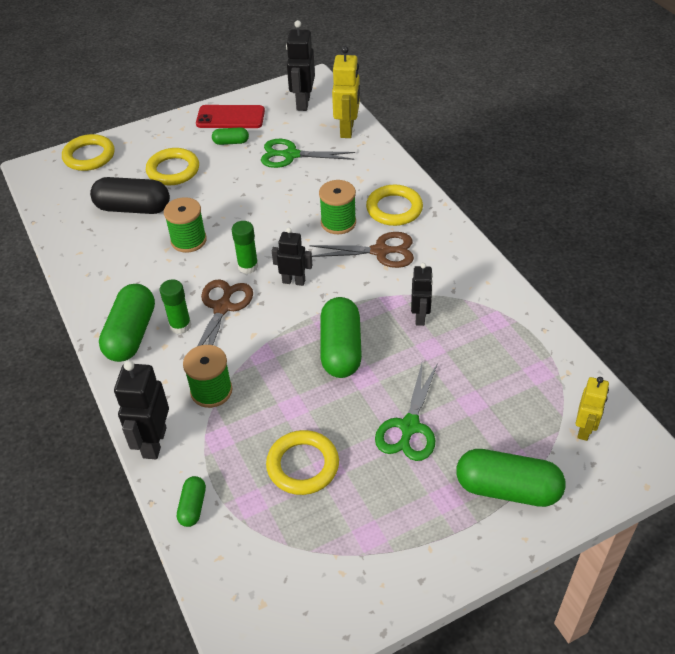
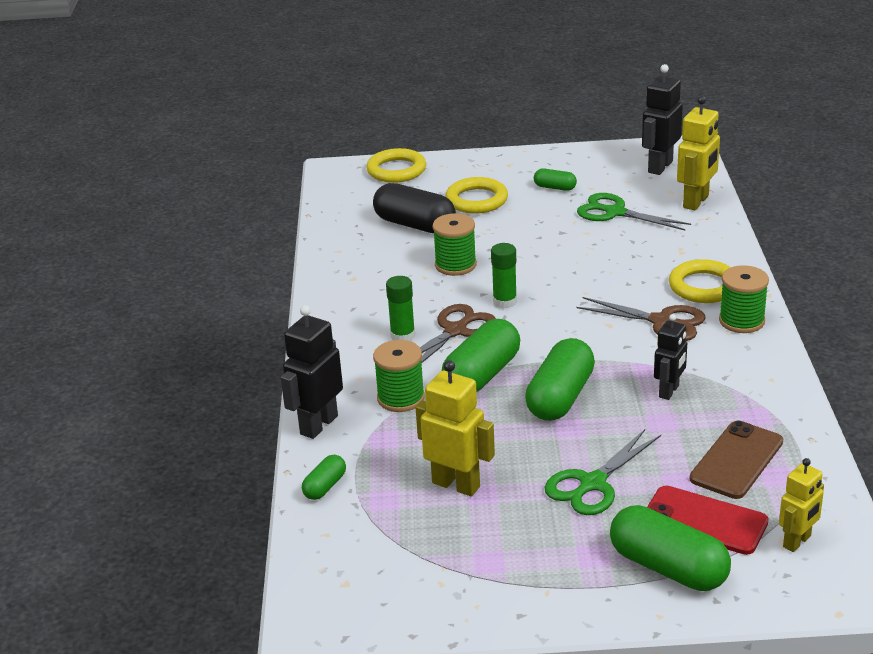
camera: 25 degrees right, 15 degrees down
(131, 334) = (349, 331): green capsule -> green capsule (482, 375)
(230, 117) = (568, 165): red phone -> red phone (704, 521)
(294, 281) = (546, 326): black robot -> none
(303, 465) = (456, 484): yellow ring -> yellow robot
(338, 222) = (630, 285): green spool -> green spool (741, 321)
(502, 367) = (736, 460): none -> brown phone

